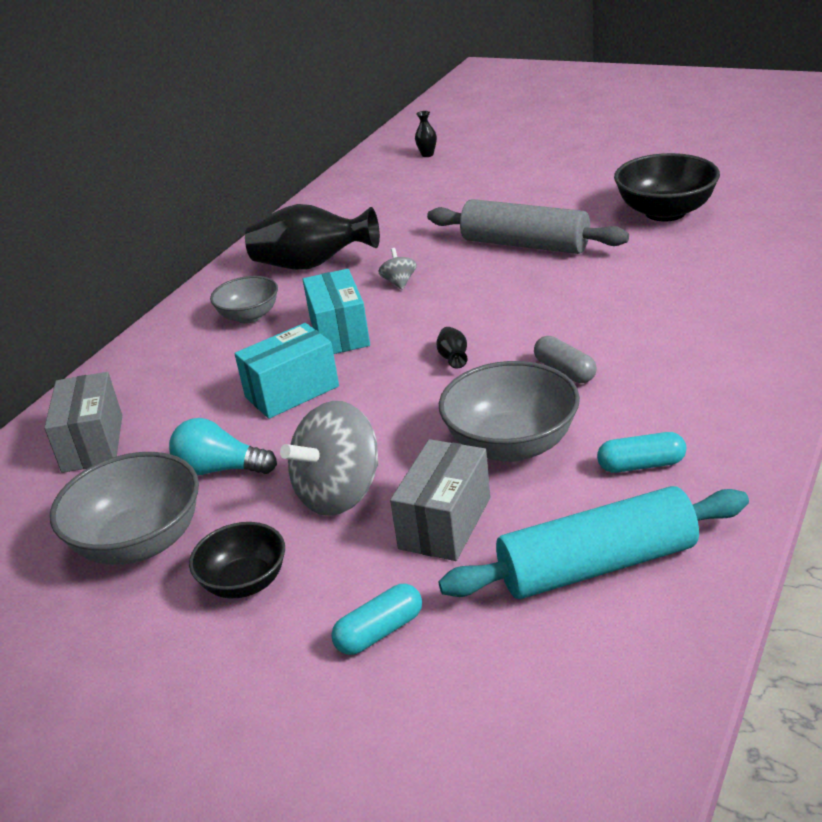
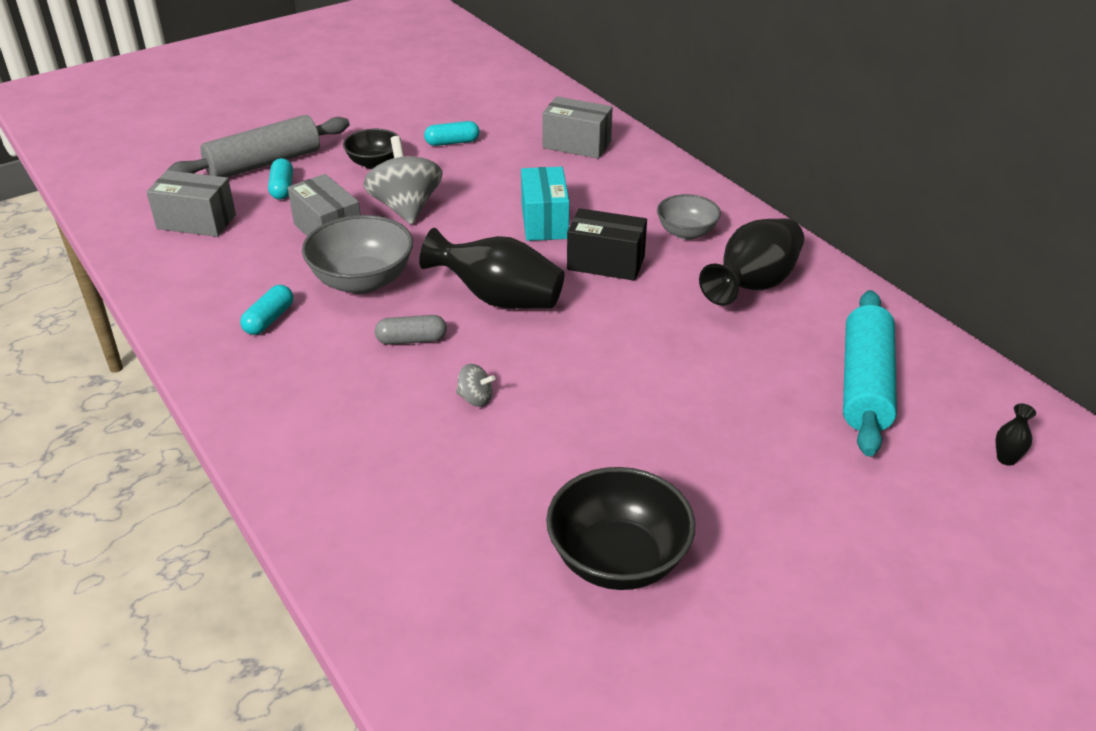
camera: 115 degrees right, 5 degrees up
(140, 542) = (452, 142): grey bowl -> turquoise capsule
(220, 469) = (487, 177): turquoise light bulb -> none
(339, 333) = (605, 263): turquoise box -> black box
(399, 282) = (660, 318): grey spinning top -> grey spinning top (475, 399)
(453, 358) = (498, 299): black vase -> black vase, size x2.49
(525, 244) = (654, 419): grey rolling pin -> grey rolling pin (264, 163)
(538, 660) = (196, 222): none -> grey box
(597, 565) = (222, 264): turquoise rolling pin -> turquoise rolling pin (865, 385)

